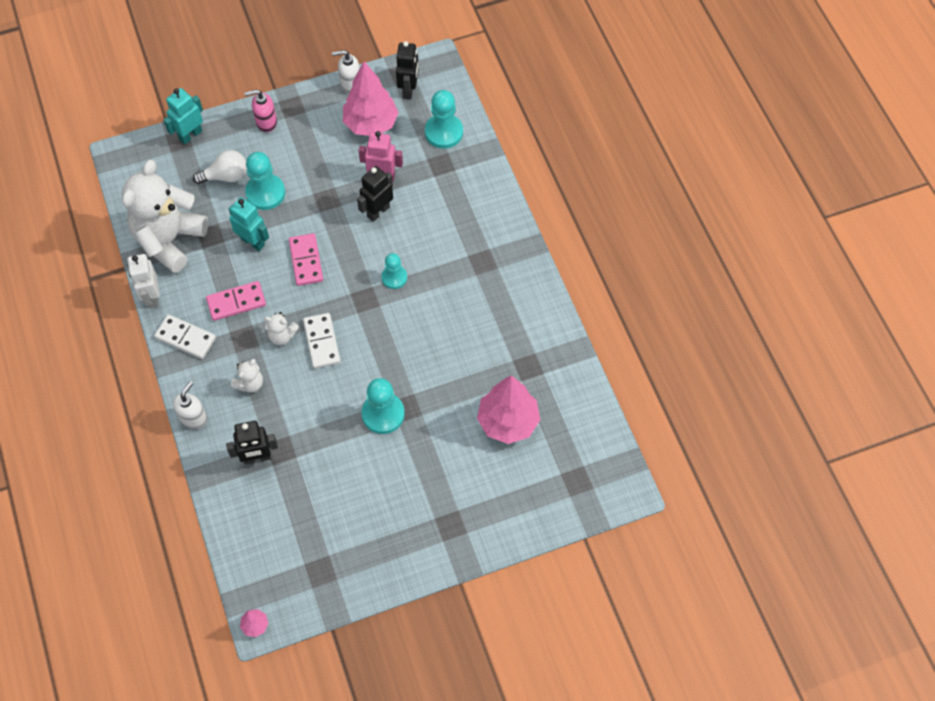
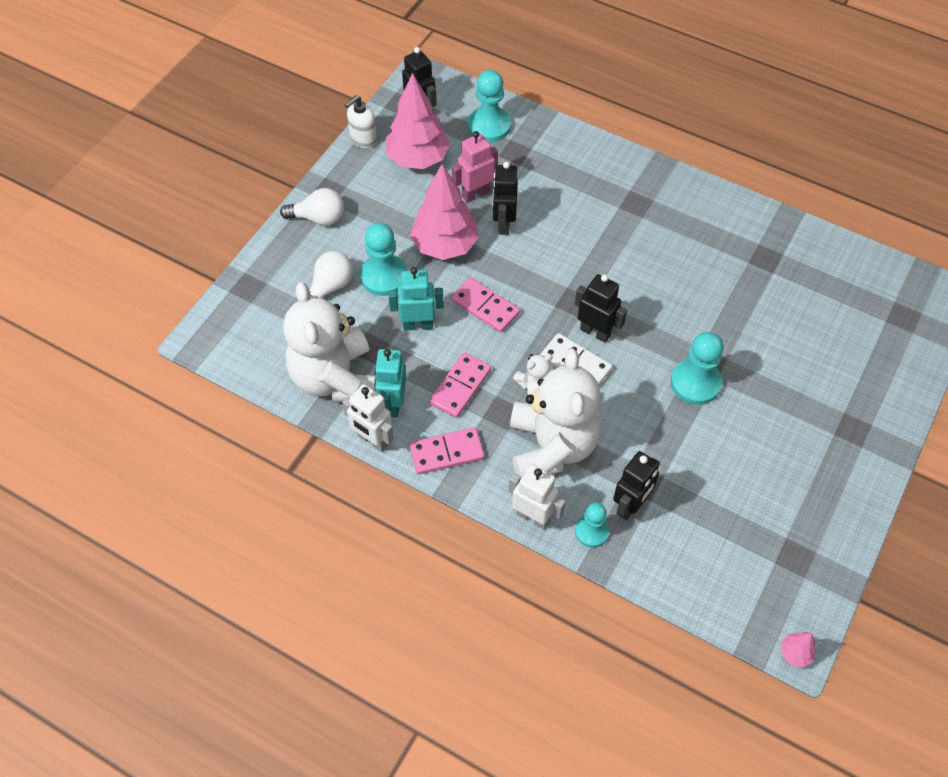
camera: 40 degrees left, 5 degrees down
(185, 338) = (446, 452): white domino -> pink domino
(190, 135) = (255, 275): turquoise robot -> turquoise robot (393, 404)
(193, 418) = (533, 517): white soap dispenser -> white robot
(250, 383) = (551, 446): white teddy bear -> white teddy bear, size x2.39
(266, 122) = (318, 218): pink soap dispenser -> white light bulb
(357, 330) = (595, 332): none -> black robot
(394, 277) = (578, 266): turquoise pawn -> turquoise pawn (591, 531)
(507, 421) = (800, 312): pink tree -> pink tree (444, 246)

